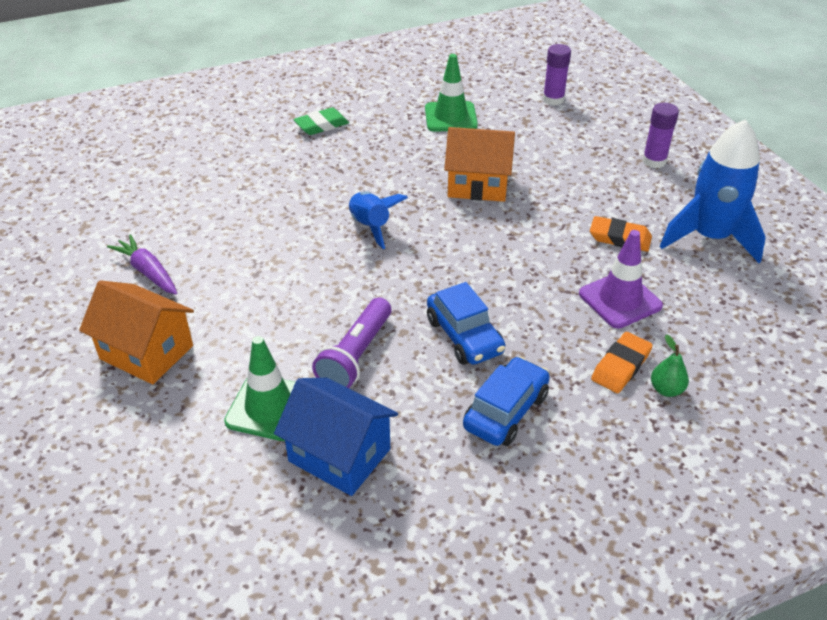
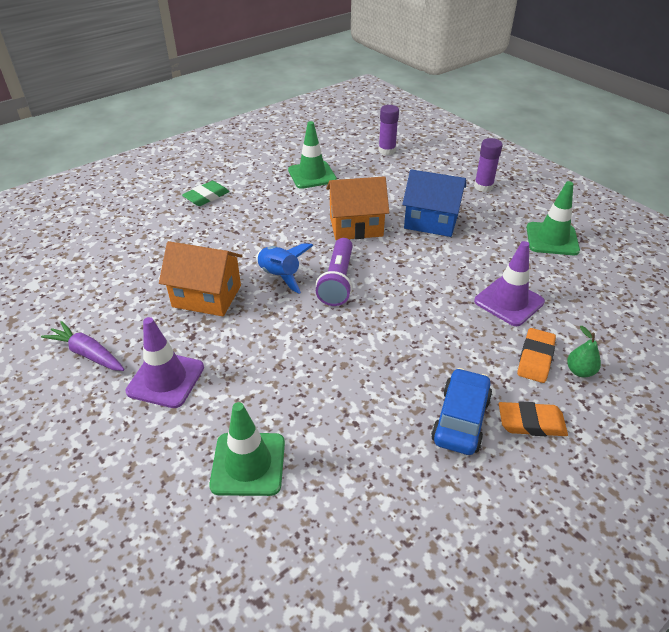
camera: 15 degrees left, 0 degrees up
(146, 352) = (109, 434): orange house -> orange house (207, 296)
(216, 311) = (166, 379): none -> purple traffic cone
(339, 455) = (331, 497): blue house -> blue house (431, 221)
(356, 355) = (310, 395): purple flashlight -> purple flashlight (338, 281)
(464, 336) = (397, 358): blue car -> none
(620, 238) = (485, 251): orange eraser -> orange eraser (531, 422)
(710, 237) = (552, 239): blue rocket -> green traffic cone

